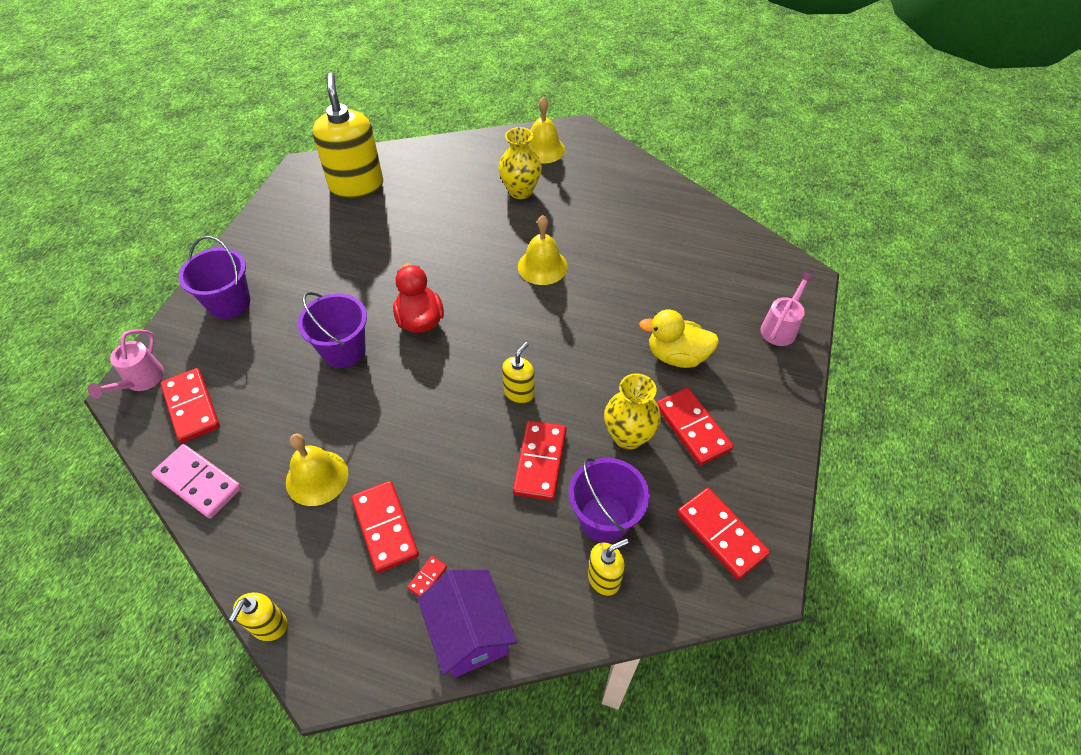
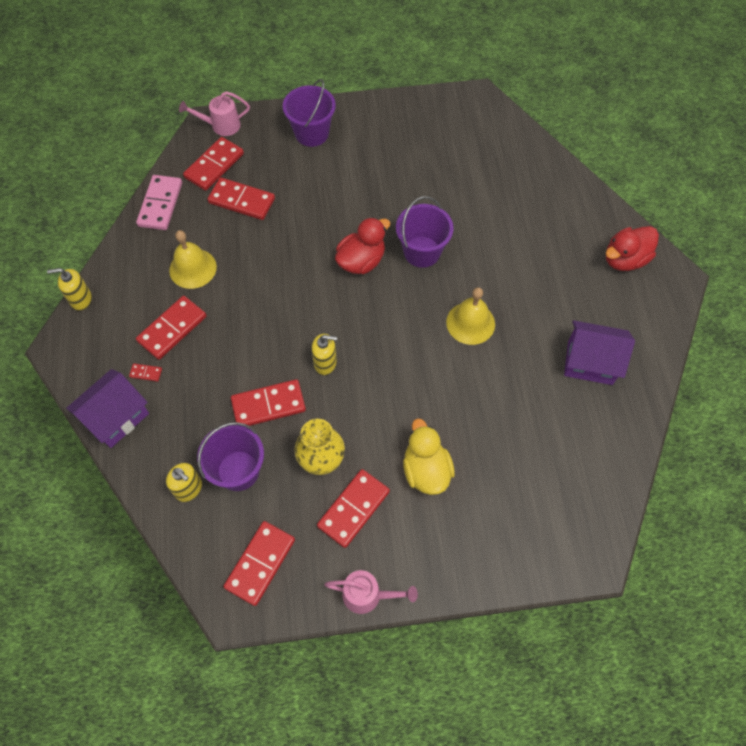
camera: 65 degrees right, 10 degrees up
(263, 396) = (242, 200): none -> red domino
(343, 350) = (306, 226): purple bucket -> purple bucket (422, 252)
(357, 186) = (480, 144): yellow soap dispenser -> none
(520, 191) = (554, 266): yellow vase -> none
(543, 149) = (624, 259): yellow bell -> red duck
(627, 207) = (590, 362): none -> purple house
(781, 327) = (510, 553): pink watering can -> pink watering can (368, 595)

